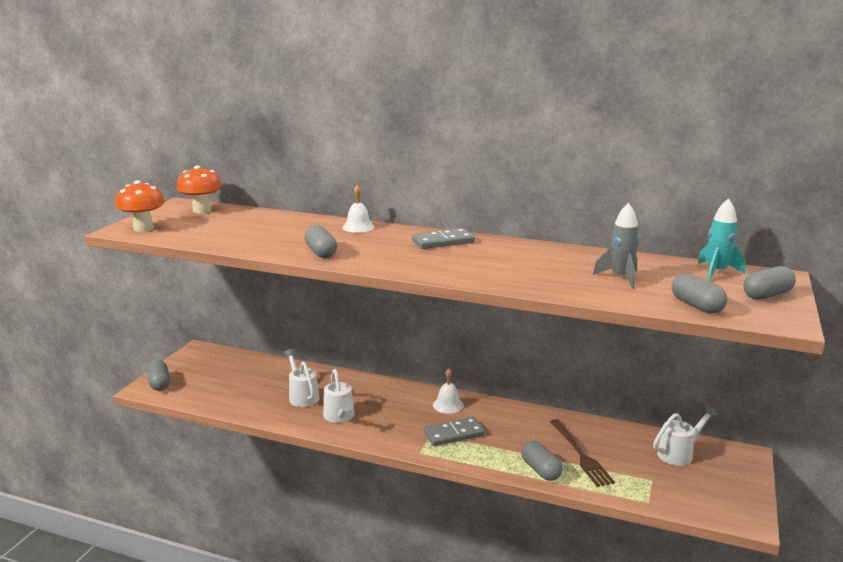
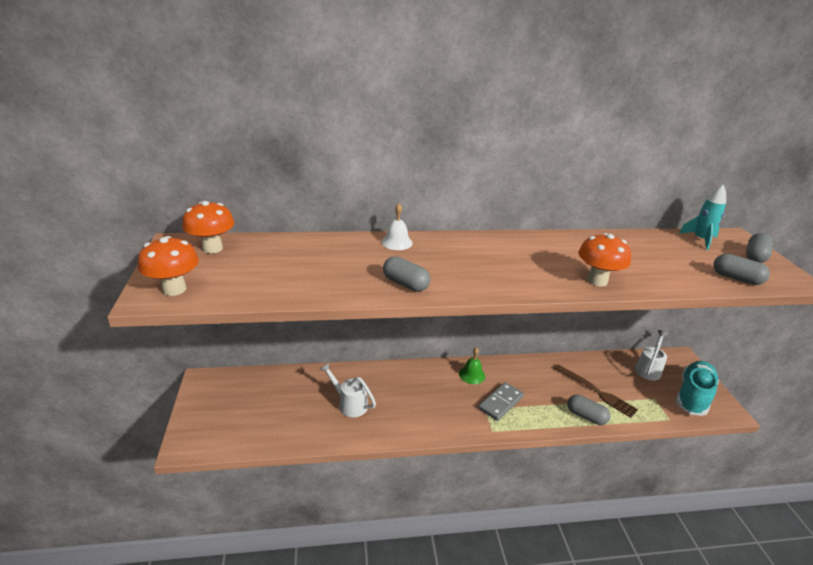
camera: 30 degrees left, 10 degrees up
(159, 383) = (195, 434): grey capsule -> none
(340, 417) = (400, 416): white watering can -> none
(443, 241) = (488, 246): grey domino -> none
(448, 405) = (472, 375): white bell -> green bell
(515, 280) = (597, 280): none -> orange mushroom
(620, 277) = (657, 260): grey rocket -> none
(711, 492) = (693, 396): none -> turquoise shoe

